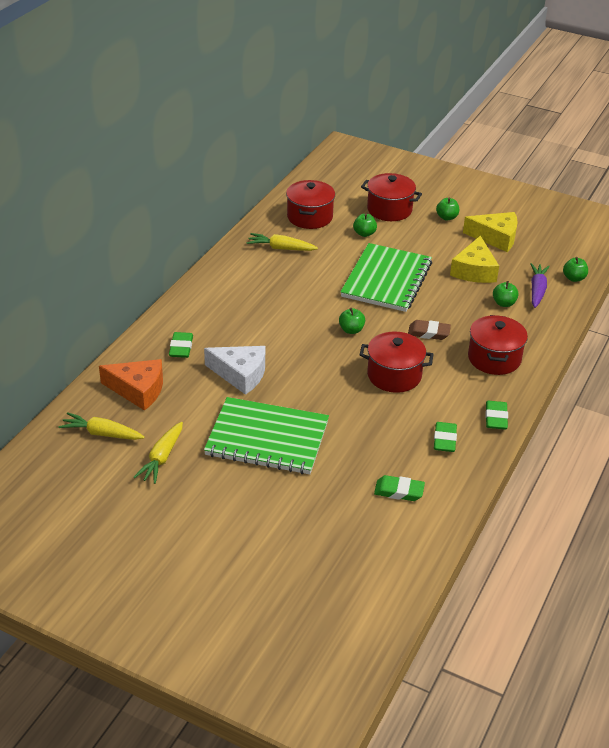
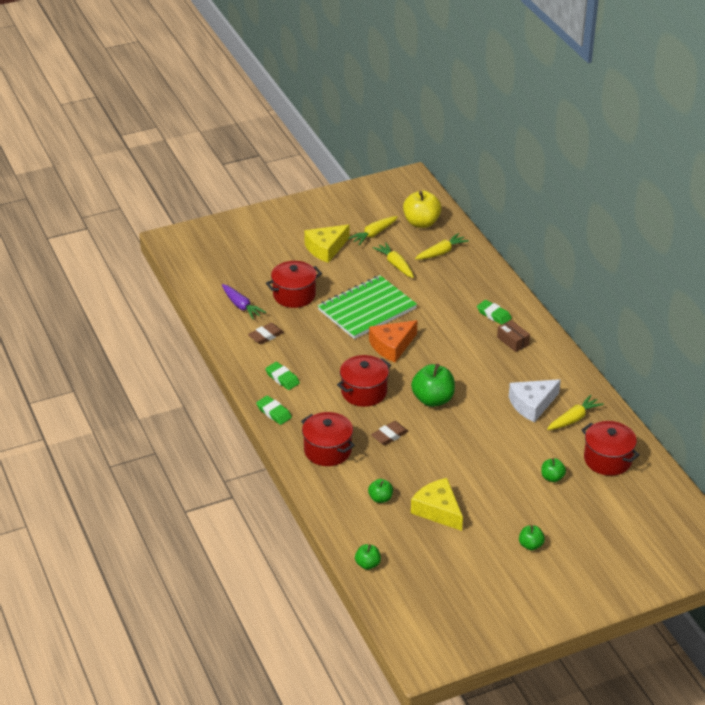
camera: 130 degrees right, 0 degrees up
(51, 479) = (421, 222): none -> yellow apple
(115, 509) = (373, 234): none -> yellow carrot
(138, 390) = (468, 280): orange cheese -> orange cheese (392, 346)
(211, 319) = (513, 341): none -> brown box
(240, 374) = (439, 327): white cheese -> white cheese (532, 404)
(351, 330) = (433, 399): green apple -> green apple, size x1.87
(386, 280) = (475, 452): green notebook -> none
(389, 210) = (576, 515): red pot -> red pot (294, 295)
(399, 491) = (266, 336): green eraser -> brown eraser
(496, 237) = (470, 556): yellow cheese -> yellow cheese (326, 248)
(537, 290) = (376, 530): purple carrot -> purple carrot (241, 306)

